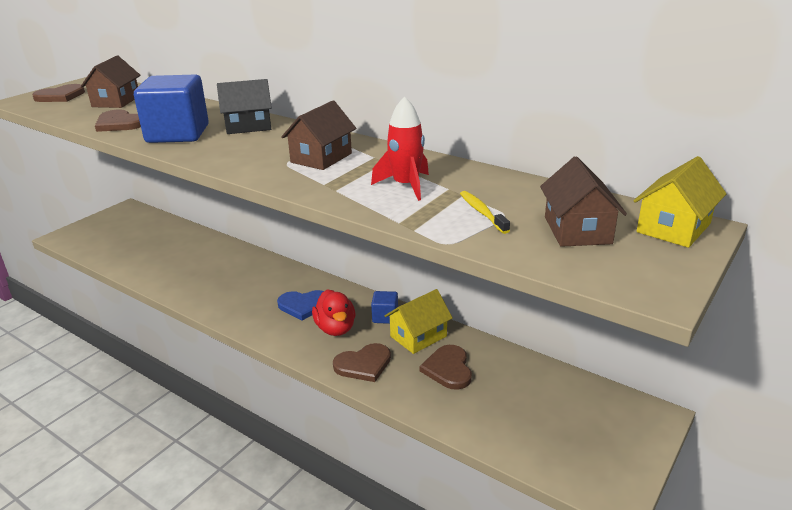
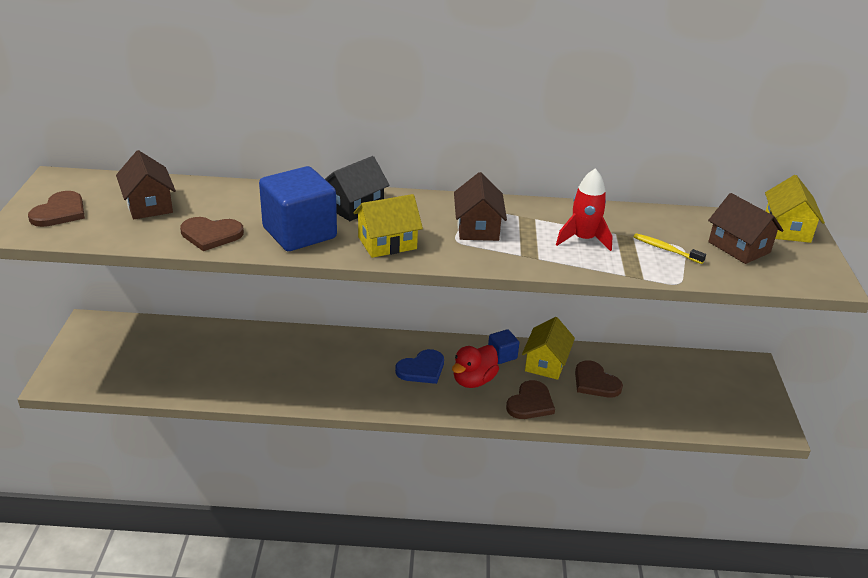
camera: 35 degrees left, 5 degrees up
(228, 152) = (387, 243): none -> yellow house
(335, 328) = (473, 380): red duck -> red duck turned 90 degrees clockwise

